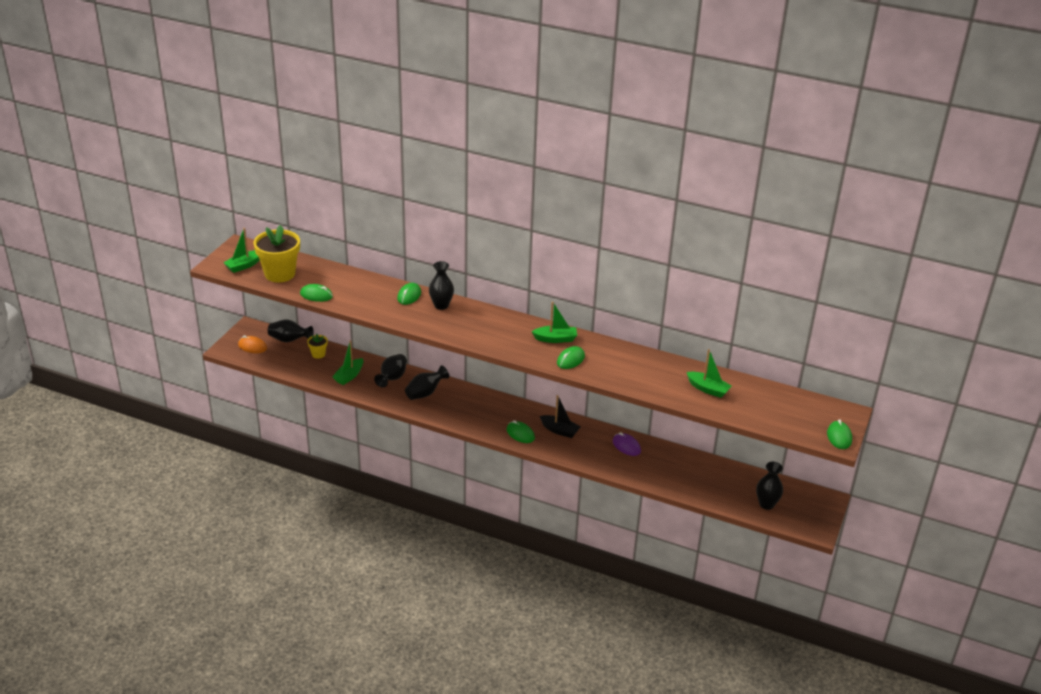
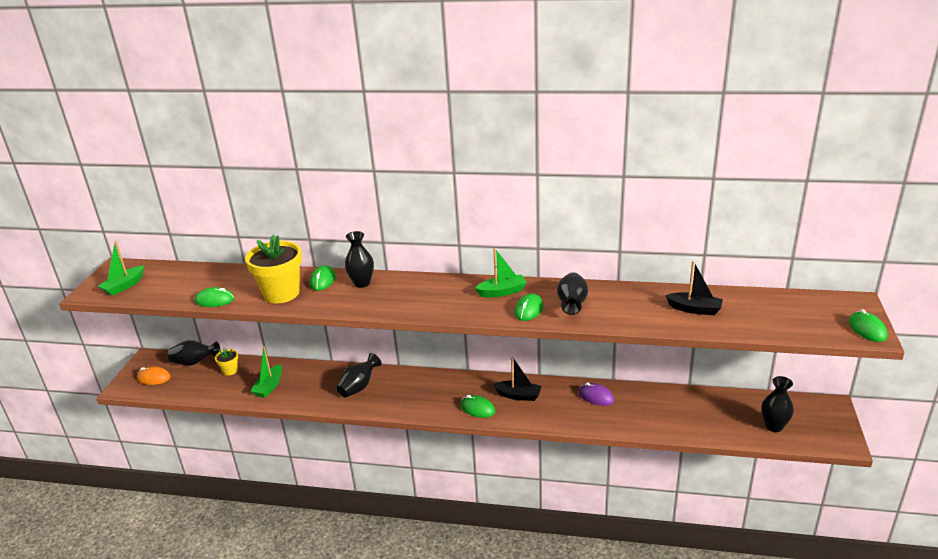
camera: 10 degrees left, 5 degrees down
(280, 274) = (168, 286): yellow flower pot -> yellow flower pot (281, 293)
(392, 378) = (318, 379): black vase -> black vase (572, 304)
(708, 389) = (694, 309): green boat -> black boat

